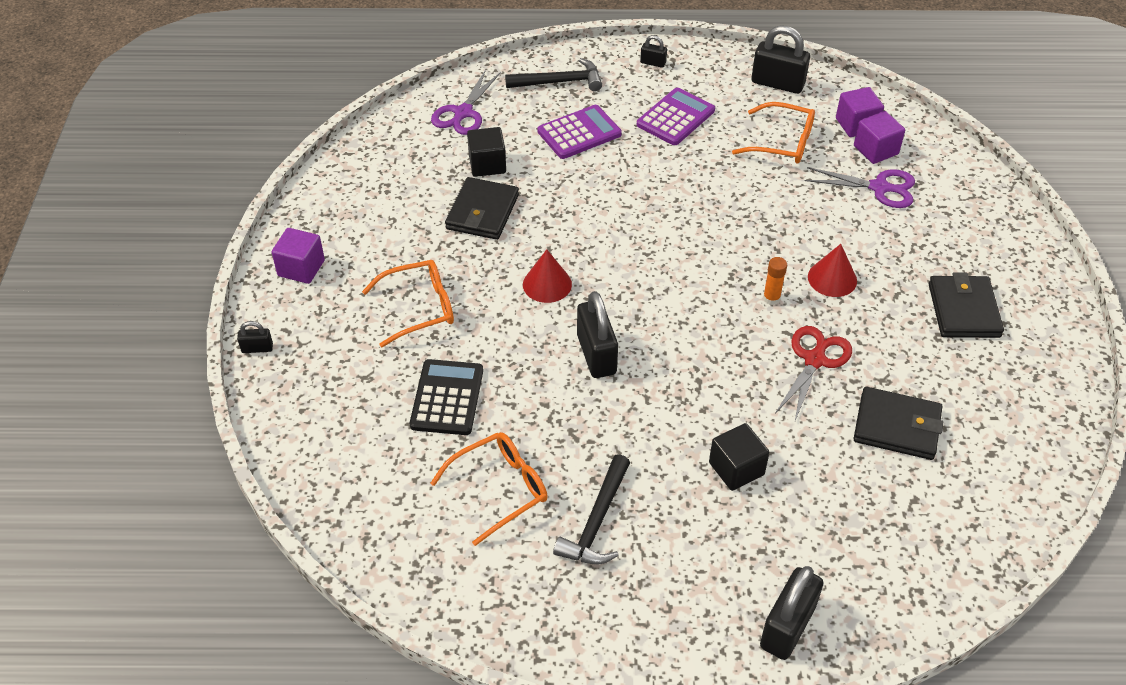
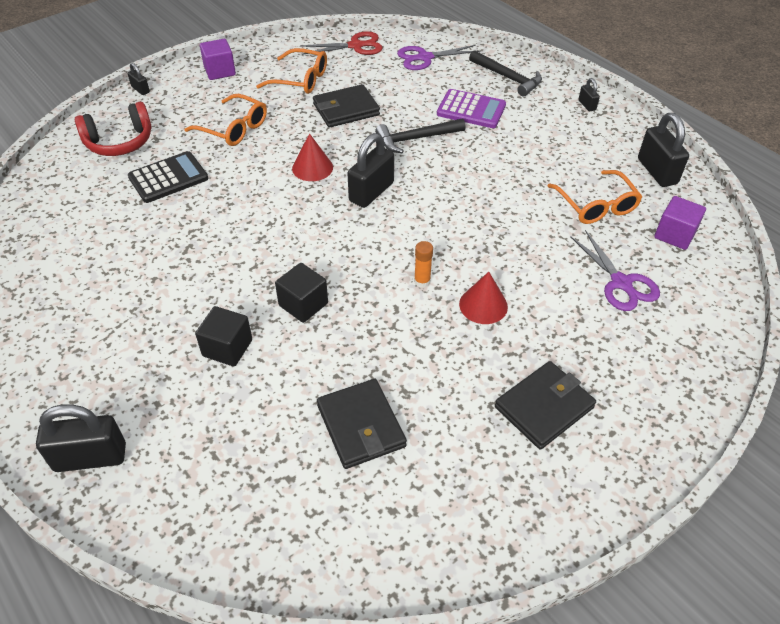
camera: 50 degrees right, 0 degrees up
(338, 409) = (119, 142): none -> red headphones
(487, 164) = (391, 90): black cube -> black cube (303, 304)
(499, 489) = (109, 239): orange glasses -> orange glasses (300, 79)
(596, 354) = (271, 222): black padlock -> black padlock (371, 192)
(596, 522) = (116, 299): black hammer -> black hammer (415, 139)
(675, 117) = (547, 142): purple calculator -> none
(815, 359) = (384, 338): red scissors -> red scissors (356, 46)
(875, 150) = (661, 260): purple cube -> none

